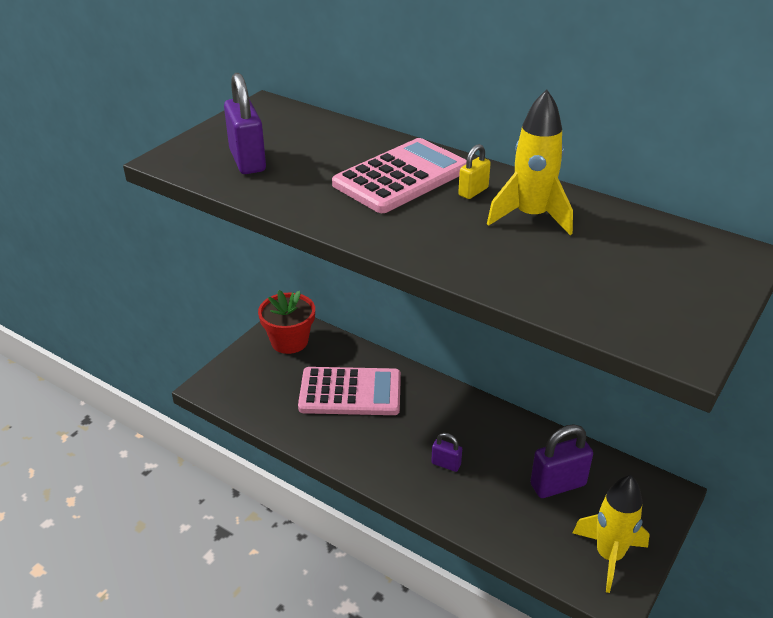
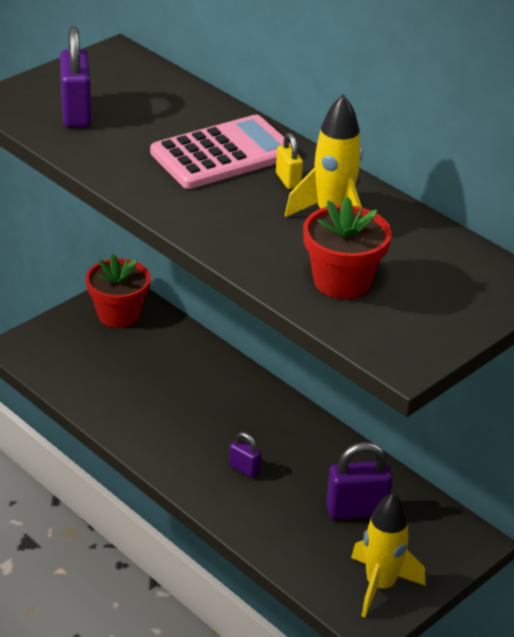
camera: 10 degrees right, 0 degrees up
(350, 392) = (167, 379): pink calculator -> none
(473, 191) = (288, 180): yellow padlock -> yellow padlock turned 75 degrees counterclockwise
(576, 279) = (342, 281): none -> red flower pot

